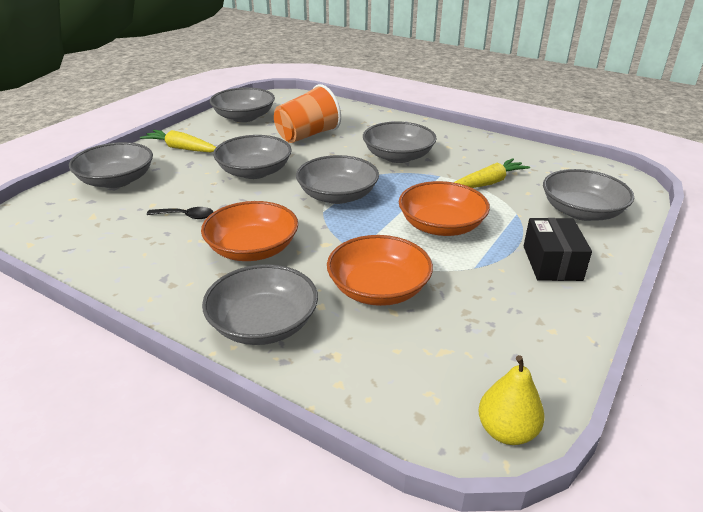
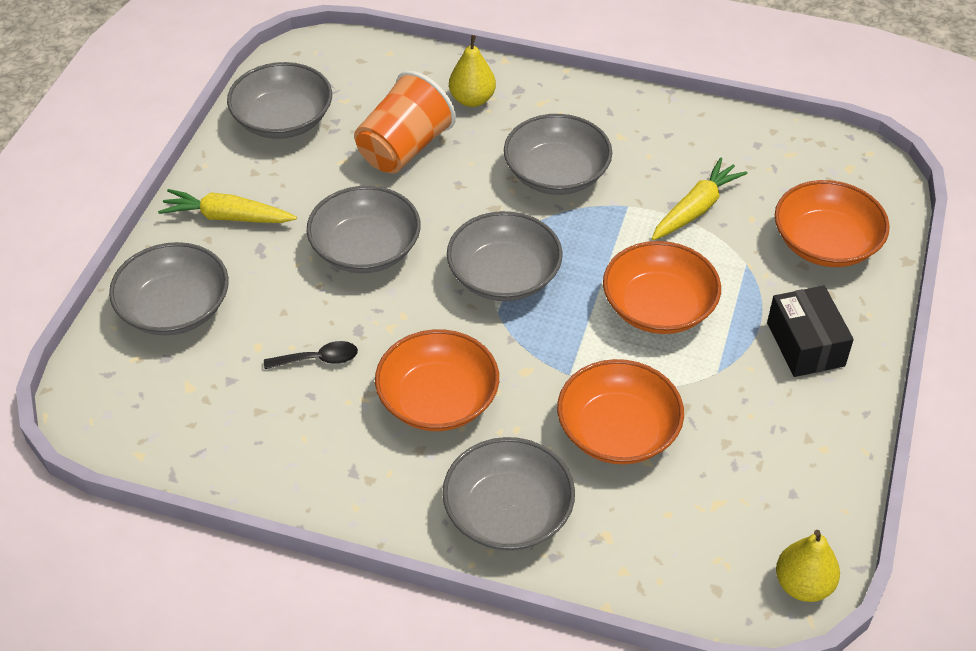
camera: 15 degrees left, 15 degrees up
(361, 122) = (472, 99): none -> yellow pear
(581, 211) = (825, 243): grey bowl -> orange bowl

